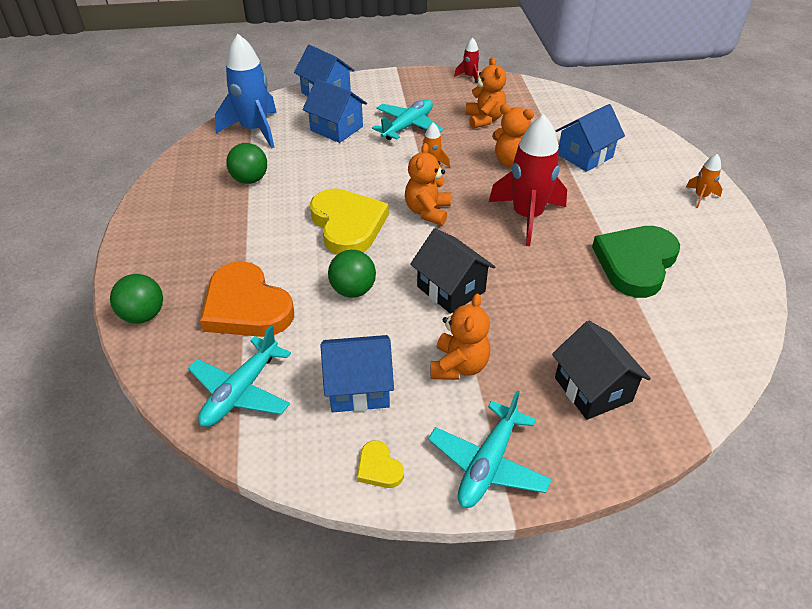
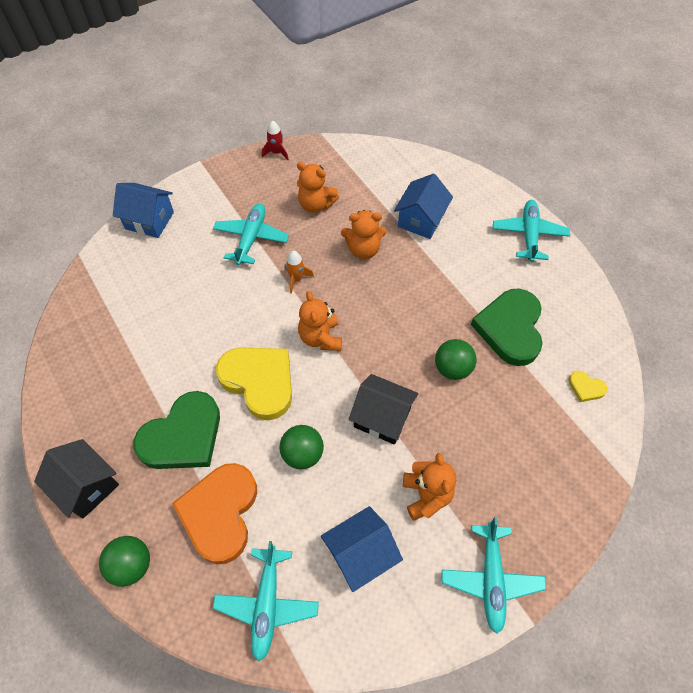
camera: 25 degrees left, 15 degrees up
(246, 306) = (220, 513): orange heart -> orange heart turned 75 degrees clockwise
(250, 179) = (138, 362): green ball -> green ball (452, 368)
(252, 241) = (183, 436): none -> green heart
(255, 130) = (106, 296): blue rocket -> none
(336, 128) = (185, 265): blue house -> none
(379, 467) = (414, 623): yellow heart -> yellow heart (585, 388)
(484, 119) = (316, 205): orange teddy bear -> orange teddy bear turned 150 degrees clockwise
(527, 217) = (406, 311): red rocket -> none
(593, 389) = (532, 472): black house -> black house (86, 486)
(700, 197) = (529, 235): orange rocket -> turquoise plane

